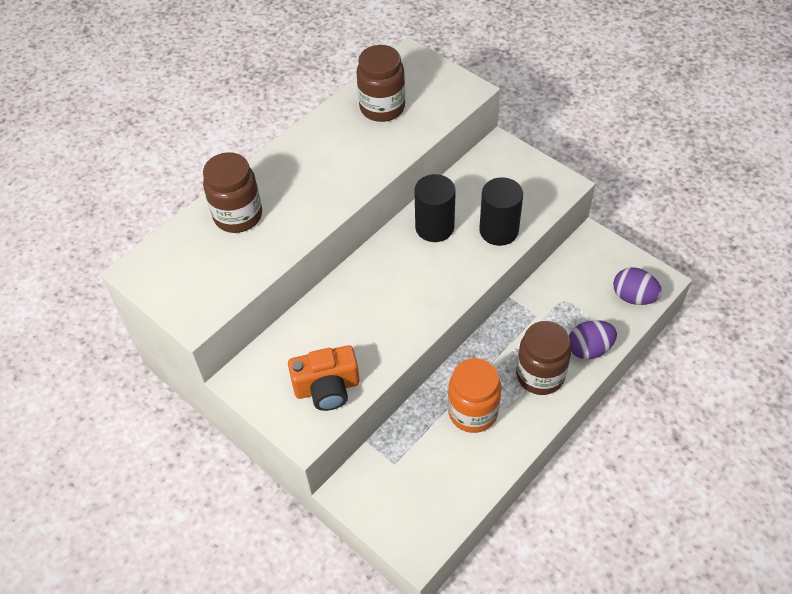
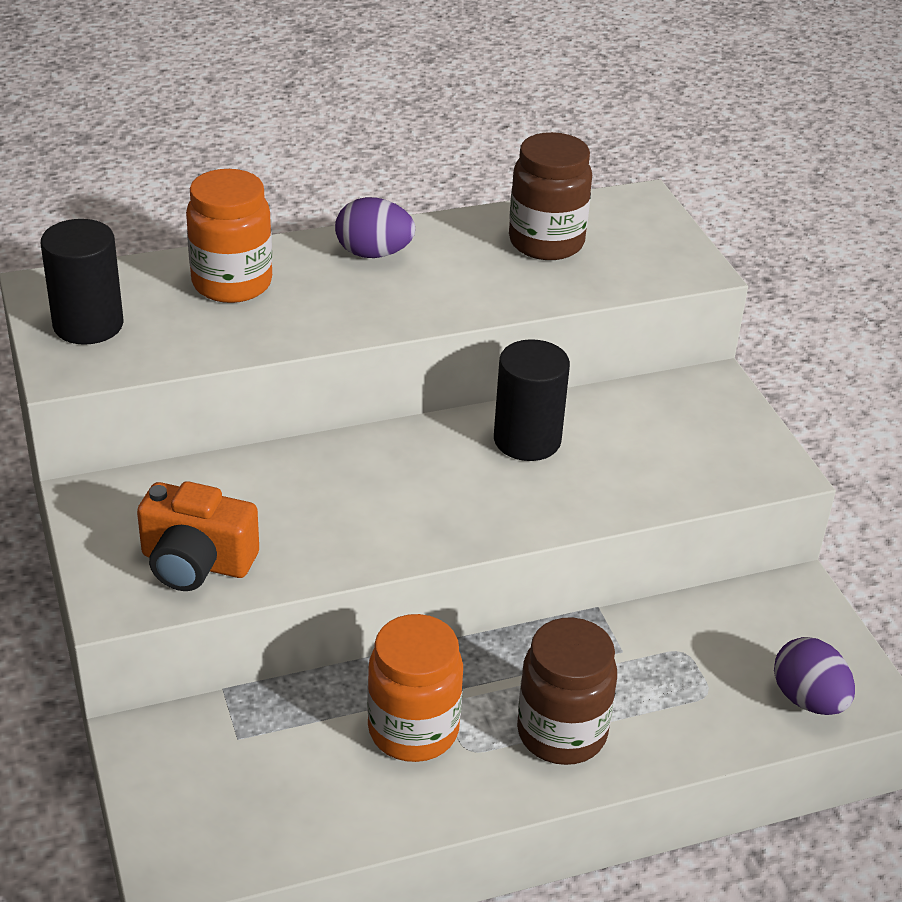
camera: 25 degrees right, 15 degrees down
(238, 216) = (232, 283): brown jar -> orange jar
(499, 230) = (623, 485): black cylinder -> black cylinder (88, 325)
(589, 349) = (673, 736): purple egg -> purple egg (374, 253)

